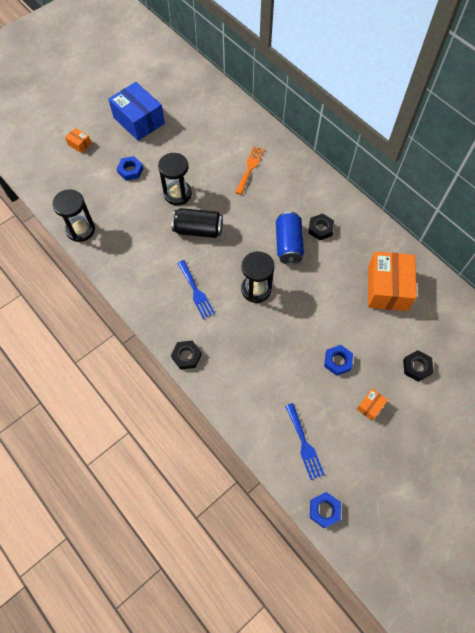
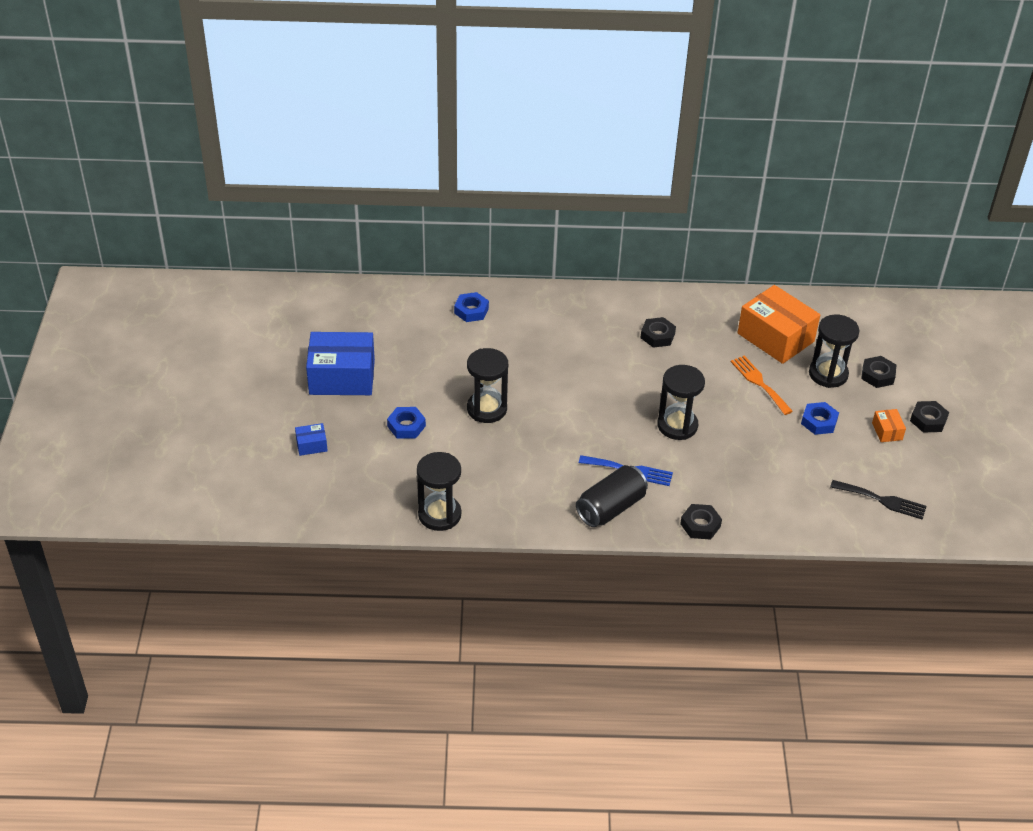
camera: 50 degrees left, 20 degrees down
(79, 144) = (311, 445): orange box -> blue box
(198, 230) = (554, 422): black can -> black can (611, 508)
(250, 168) = (520, 335): orange fork -> orange fork (759, 383)
(288, 244) = (650, 369): blue can -> none
(304, 444) = (882, 500): blue fork -> black fork
(324, 510) = (960, 529): blue nut -> blue nut (471, 310)
(386, 338) = (828, 374): none -> black hourglass
(407, 424) = (928, 420): none -> black nut

